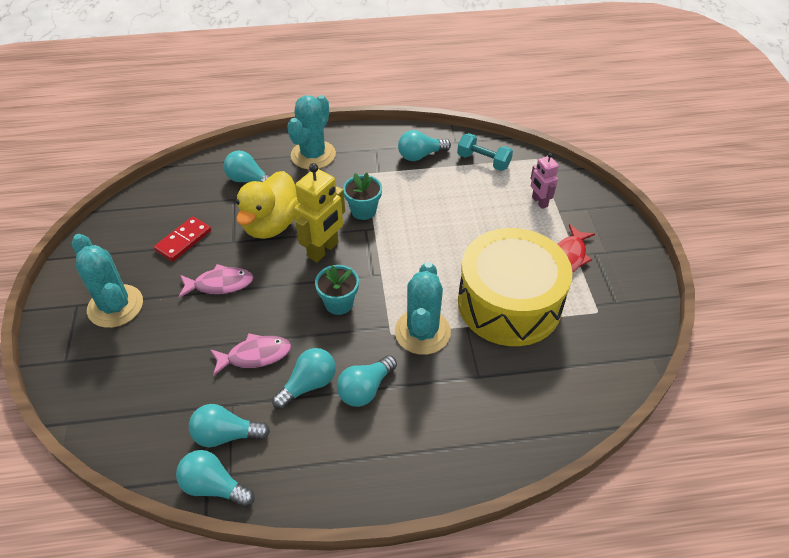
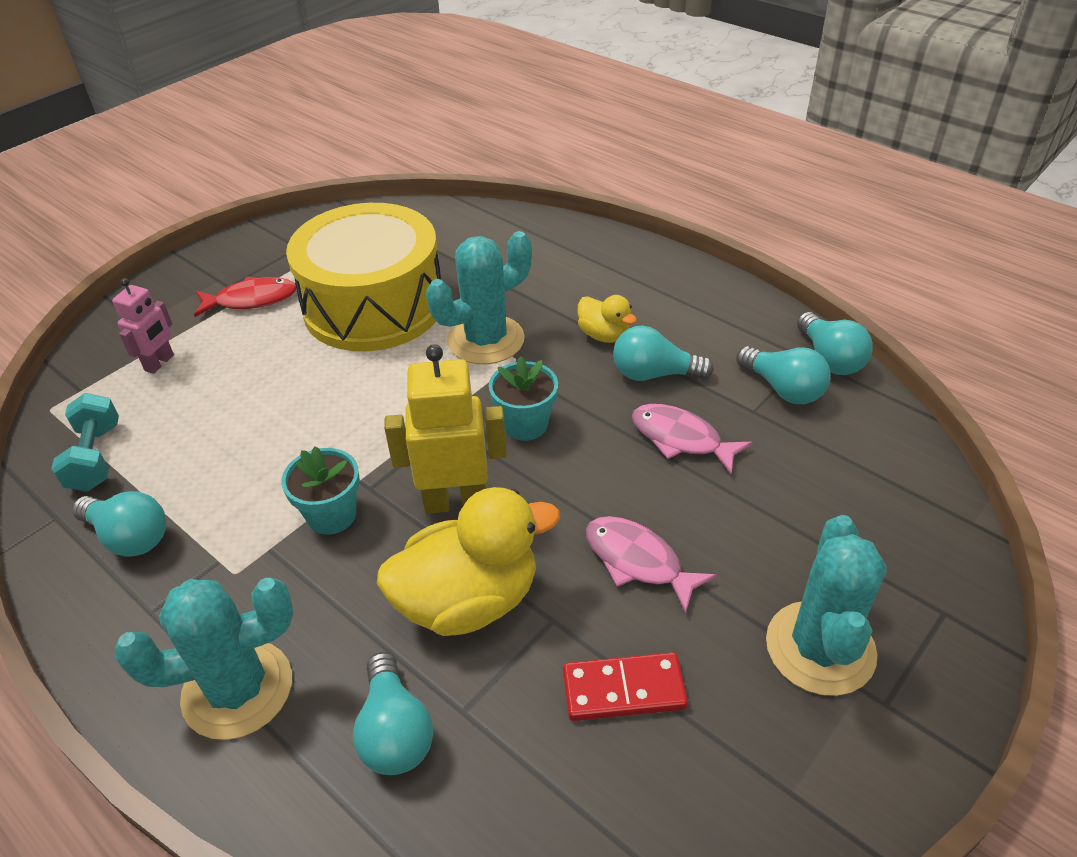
camera: 130 degrees left, 5 degrees down
(365, 389) = (604, 335): turquoise light bulb -> yellow duck

